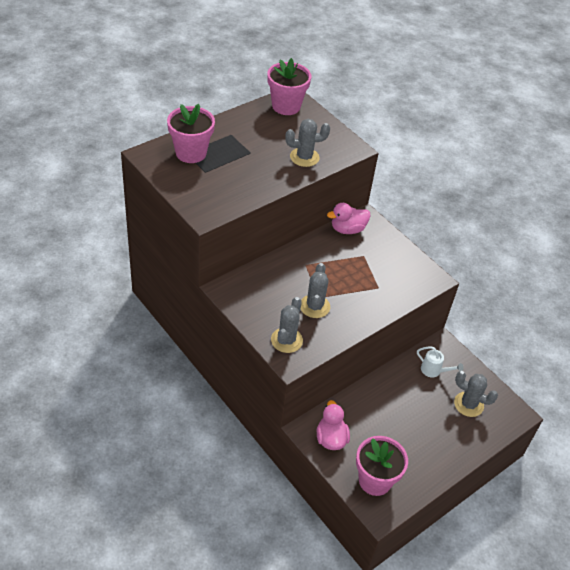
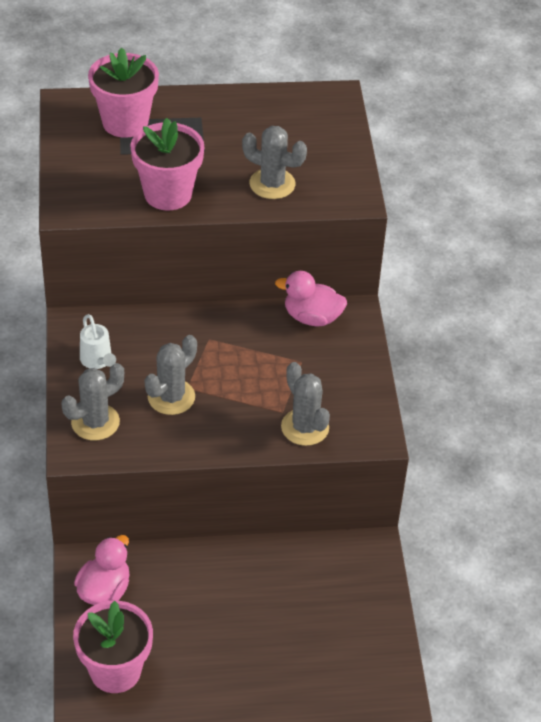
camera: 35 degrees right, 0 degrees up
(286, 106) = (314, 106): pink flower pot -> pink flower pot (168, 194)
(433, 371) = (325, 576): white watering can -> white watering can (97, 361)
(468, 404) = (335, 644): grey cactus -> grey cactus (305, 427)

